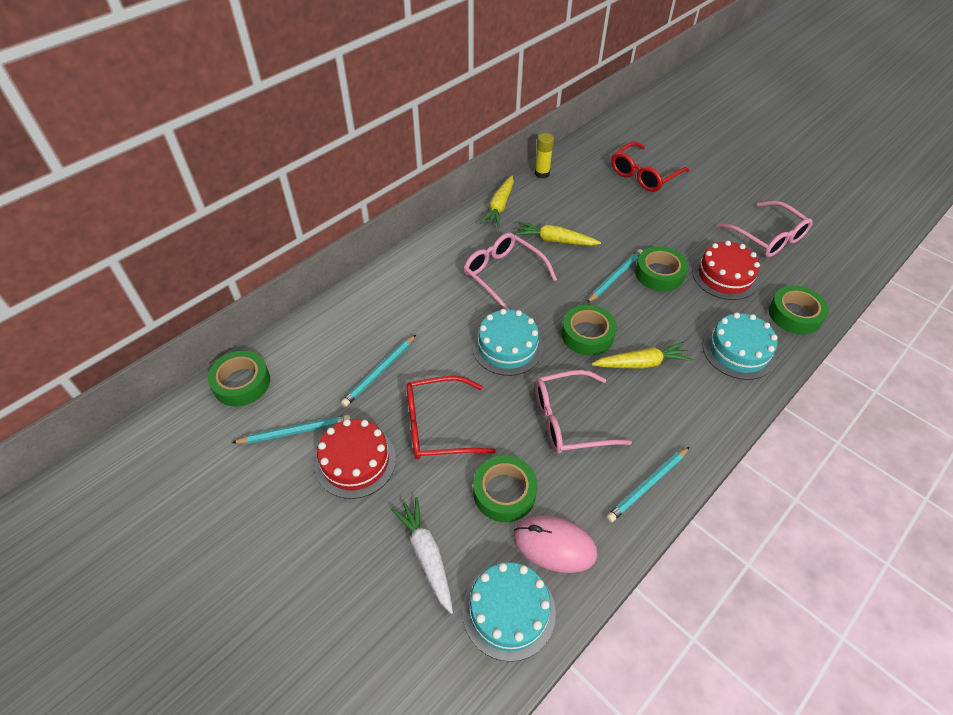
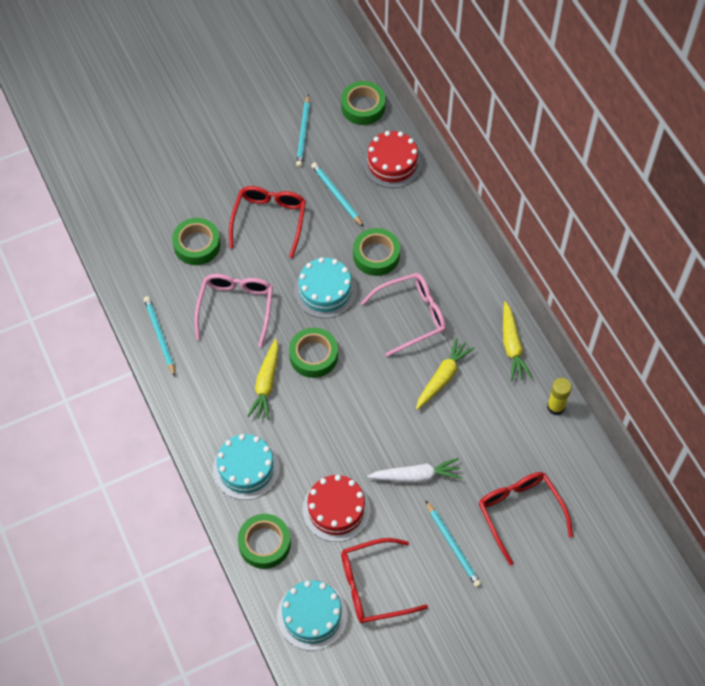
camera: 110 degrees right, 10 degrees up
(355, 461) = (262, 164): red cake -> red cake (392, 163)
(426, 555) = (174, 188): white carrot -> white carrot (416, 476)
(499, 207) = (512, 346): yellow carrot -> yellow carrot turned 135 degrees counterclockwise
(508, 611) = (118, 221): turquoise cake -> turquoise cake (312, 615)
(554, 545) = (146, 261): pink mouse -> none
(615, 277) = (372, 409): turquoise pencil -> turquoise pencil (452, 545)
(659, 274) = (362, 450): green tape -> green tape (376, 255)
(768, 237) = (373, 586): pink glasses -> red glasses

